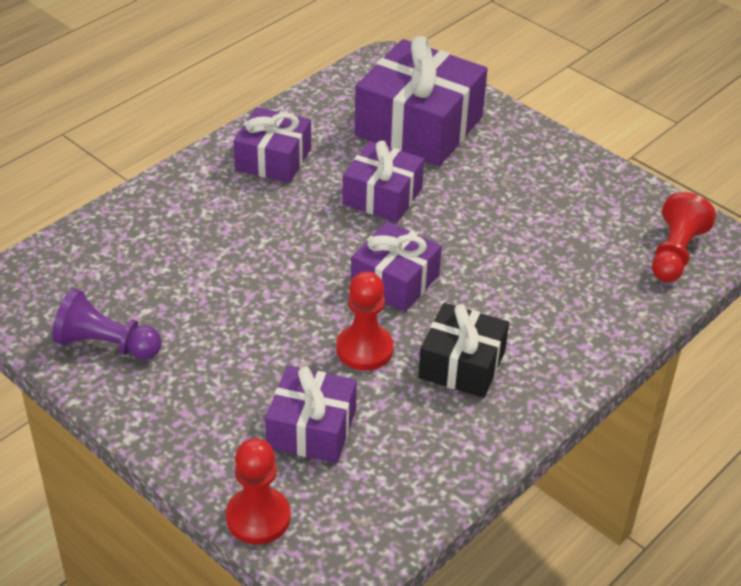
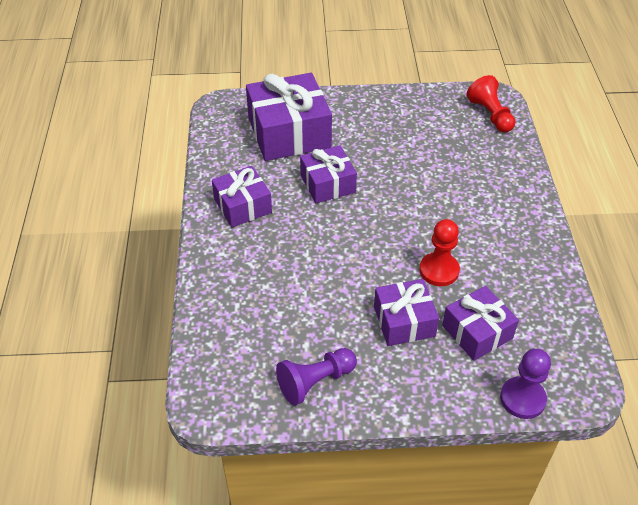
camera: 45 degrees left, 5 degrees up
(258, 517) = (522, 399): red pawn -> purple pawn
(395, 281) = (399, 224): purple gift -> purple gift (404, 321)
(462, 364) = (489, 241): black gift -> none

